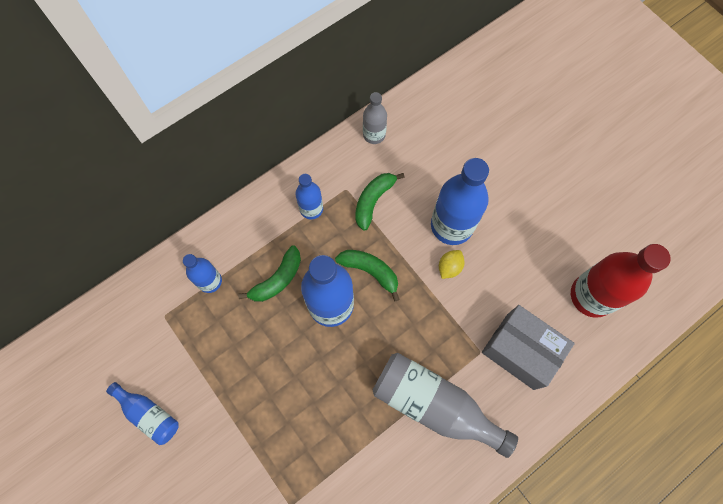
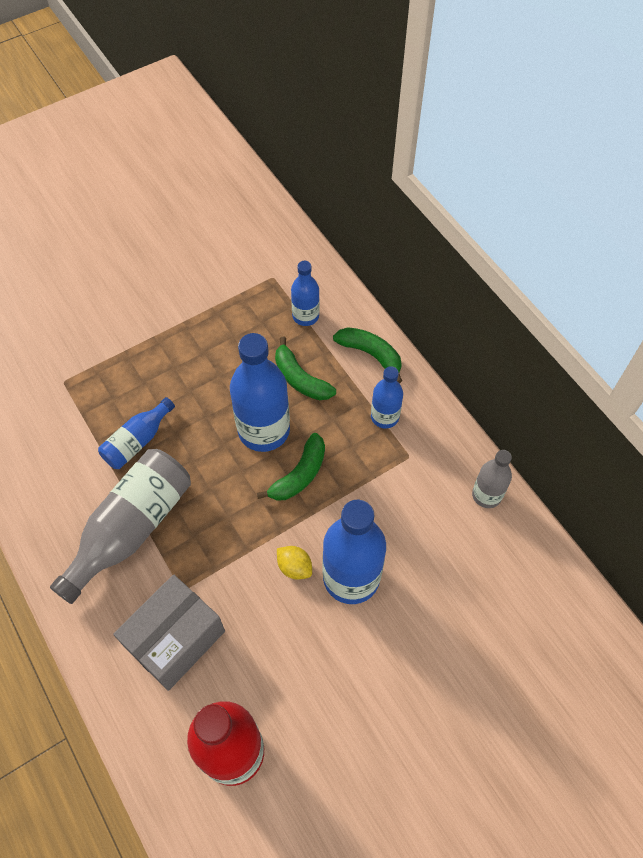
camera: 95 degrees right, 10 degrees down
(149, 414) = (176, 267): blue bottle -> blue bottle (137, 441)
(373, 201) = (391, 486): green banana -> green banana (371, 354)

